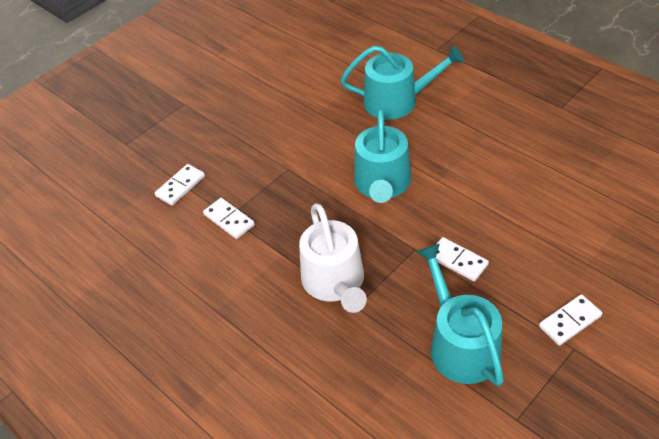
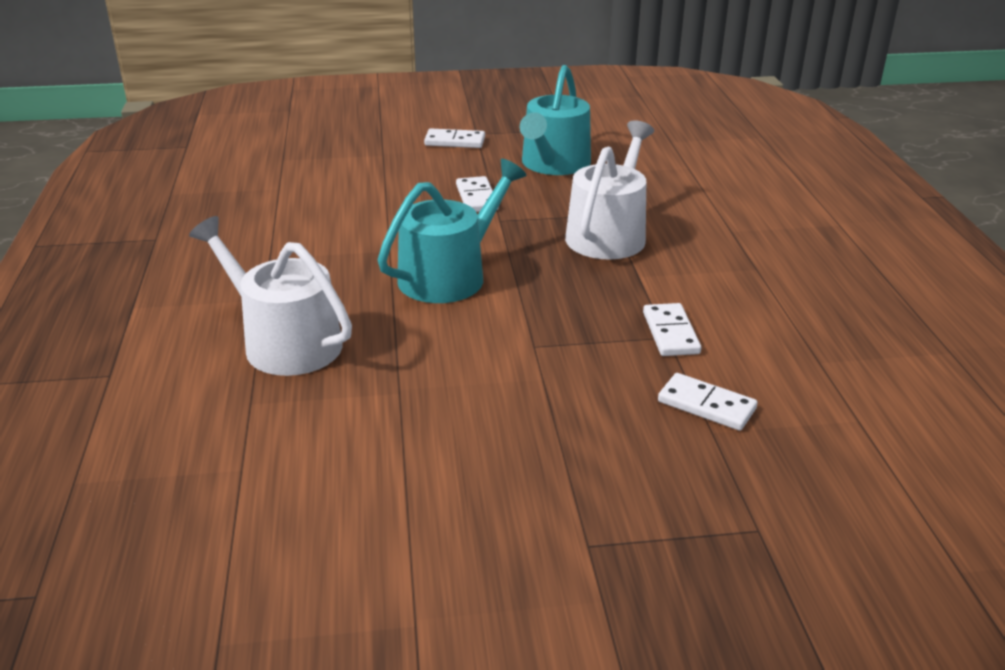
camera: 145 degrees left, 15 degrees down
(180, 186) = (706, 405): white domino -> white domino turned 45 degrees clockwise
(398, 101) = (284, 342): turquoise watering can -> white watering can

